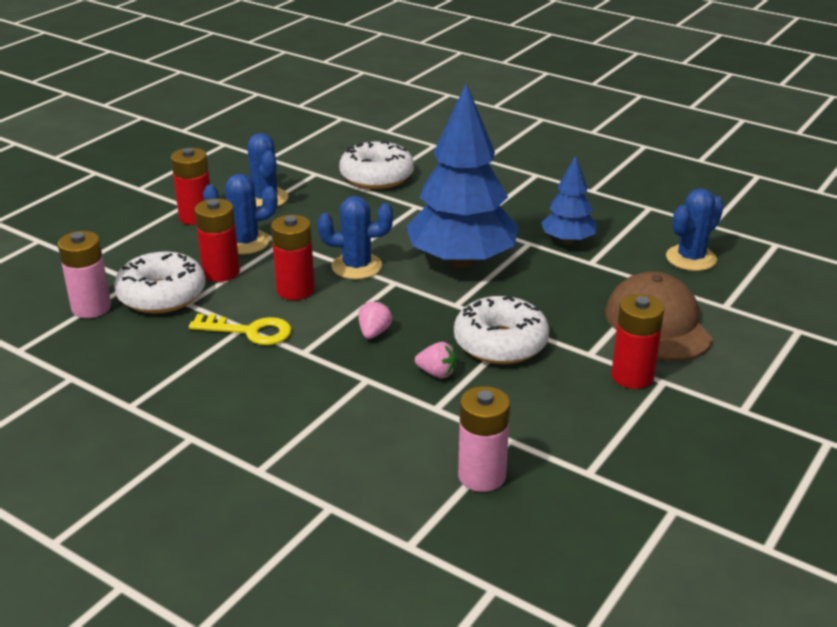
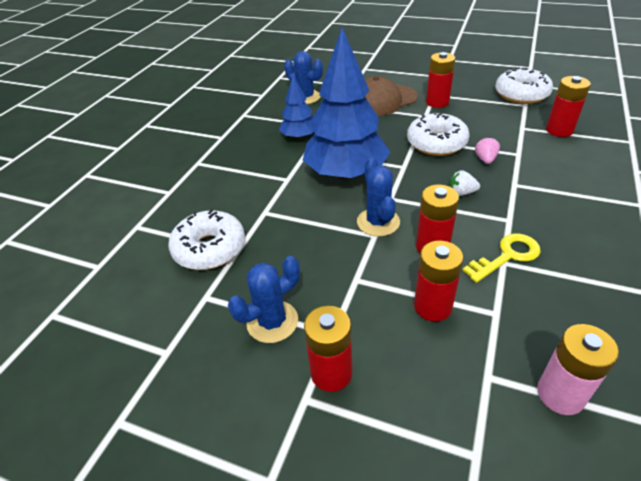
camera: 100 degrees left, 10 degrees up
(162, 295) = (497, 339): white donut -> white donut (521, 94)
(245, 242) = (370, 307): blue cactus -> none
(249, 331) = (507, 256): yellow key -> yellow key turned 60 degrees clockwise
(374, 333) = (461, 193): pink strawberry -> white strawberry
(481, 476) = (559, 130): pink battery -> red battery

